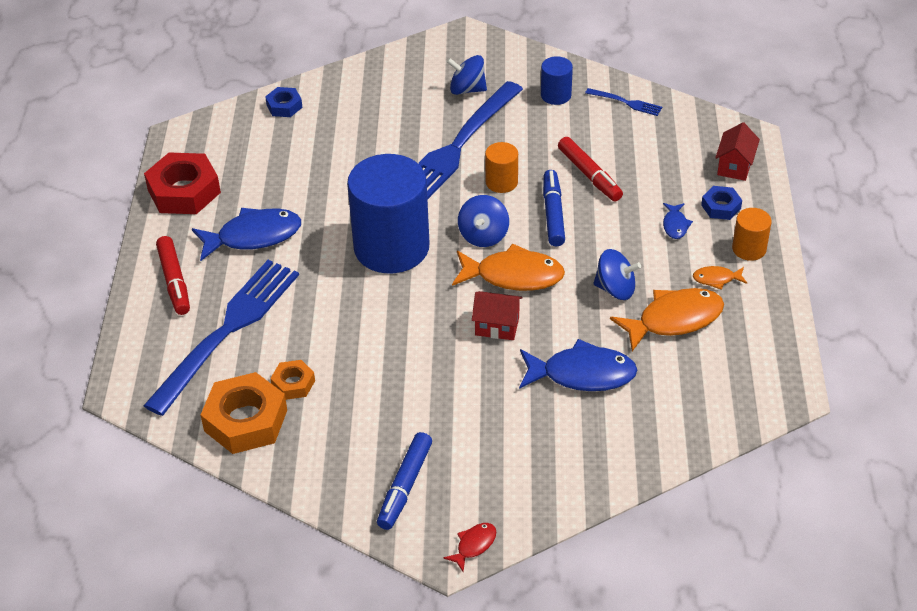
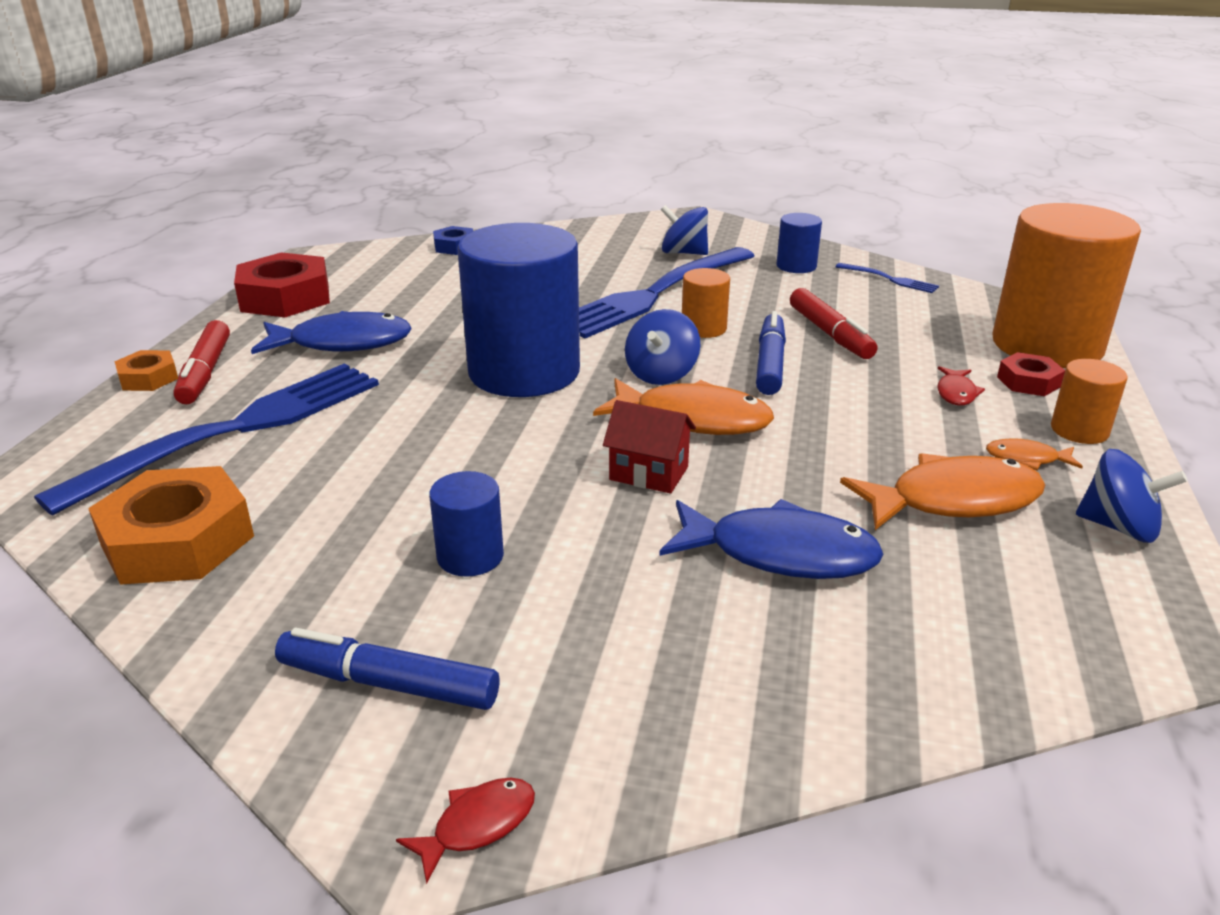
camera: 10 degrees right, 15 degrees down
(293, 383) = (287, 503): orange nut -> orange nut (148, 378)
(405, 486) = (388, 683): blue marker -> blue marker turned 75 degrees clockwise
(415, 404) = (470, 556): none -> blue cylinder
(615, 289) = (854, 452): blue spinning top -> blue spinning top (1118, 527)
(675, 225) = (956, 393): blue fish -> red fish
(721, 207) = (1028, 382): blue nut -> red nut
(735, 166) = (1047, 345): red house -> orange cylinder

